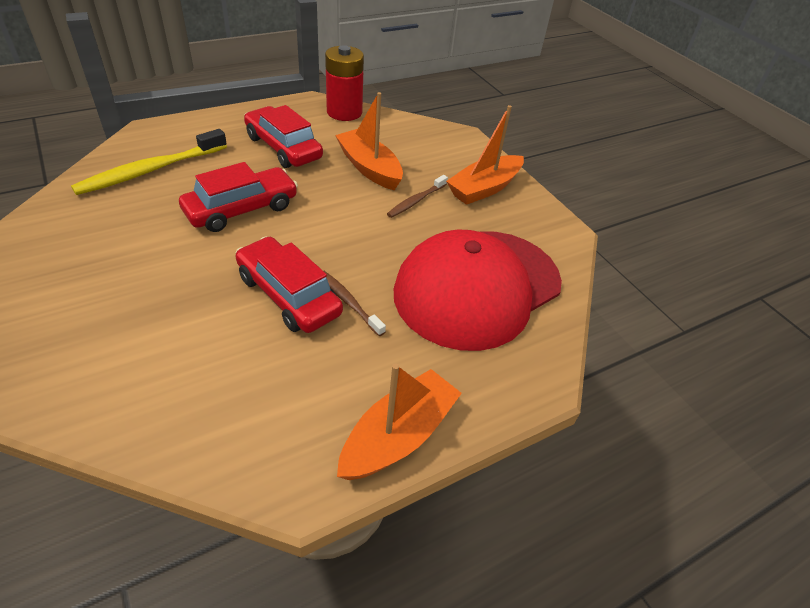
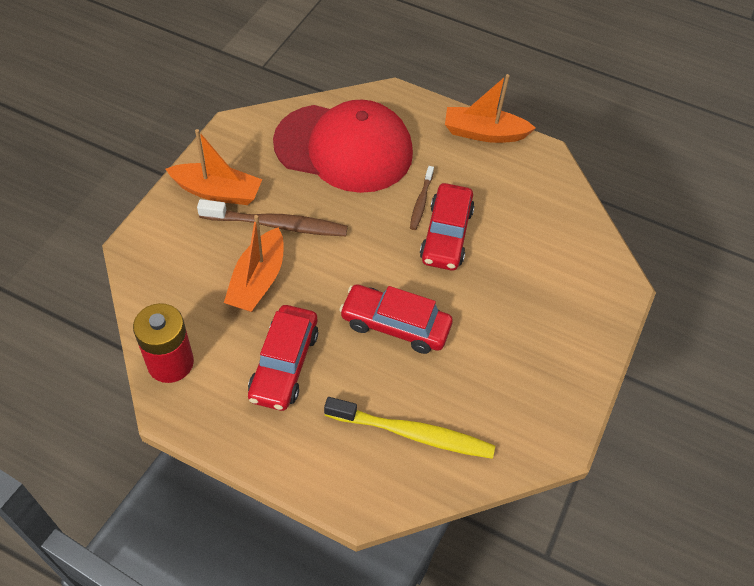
camera: 125 degrees left, 10 degrees up
(416, 201) = (277, 224): brown toothbrush -> brown toothbrush, size x1.84

